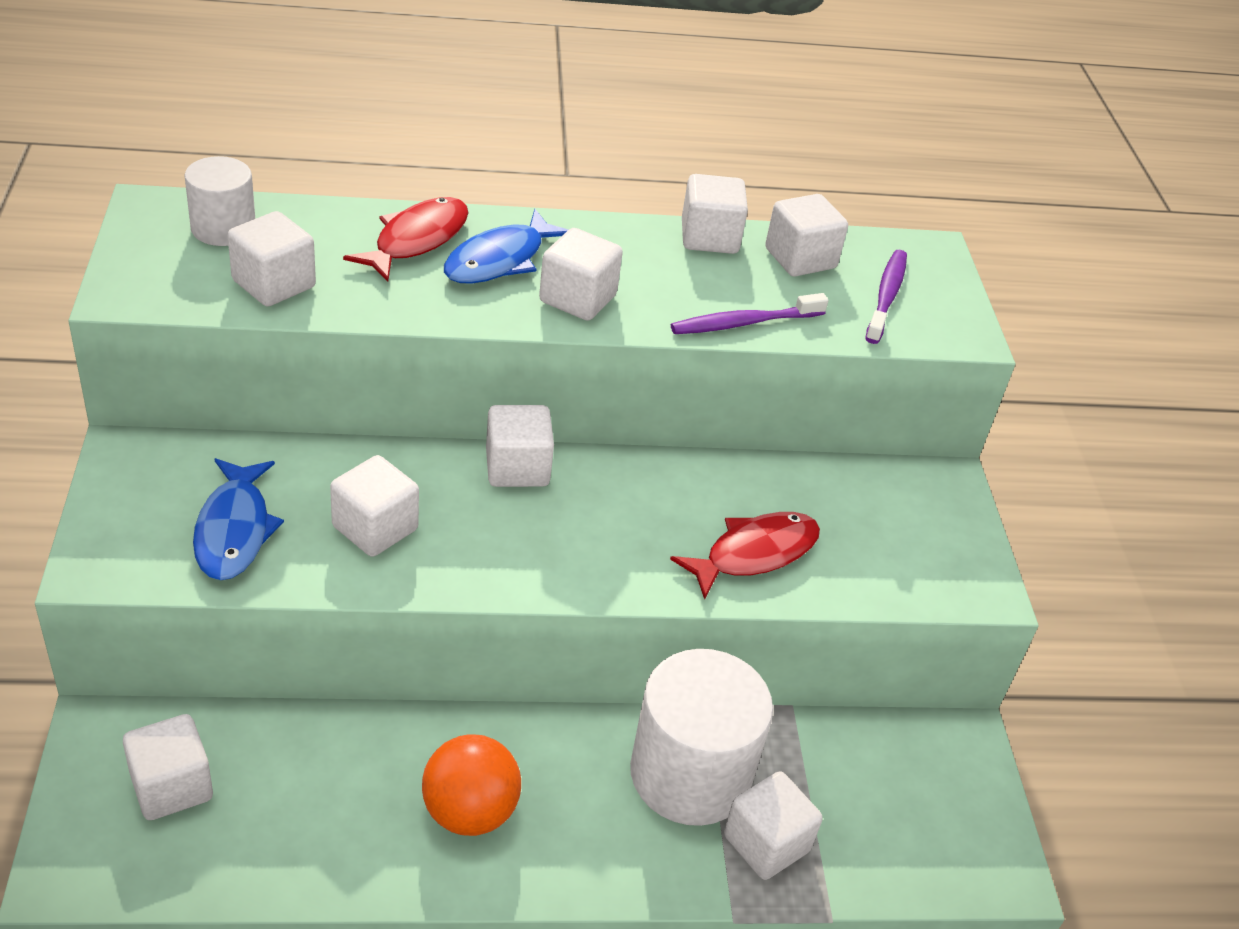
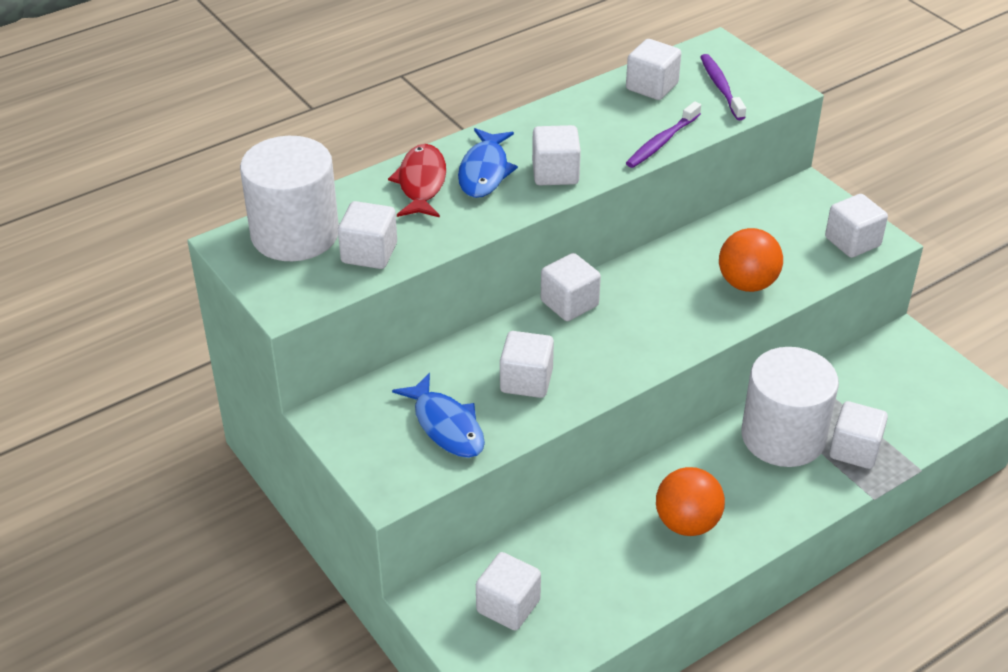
camera: 25 degrees left, 0 degrees up
(223, 228) = (295, 234): white cylinder -> white cylinder, size x1.80
(709, 237) = (588, 98): white cube -> white cube (852, 242)
(754, 554) = (747, 284): red fish -> orange ball

